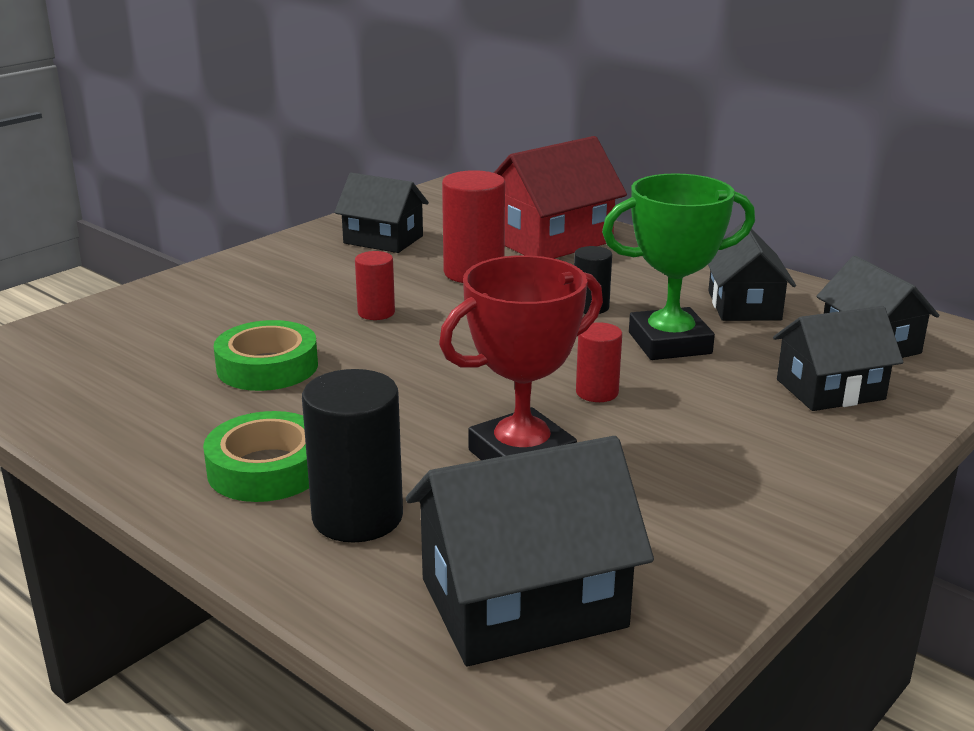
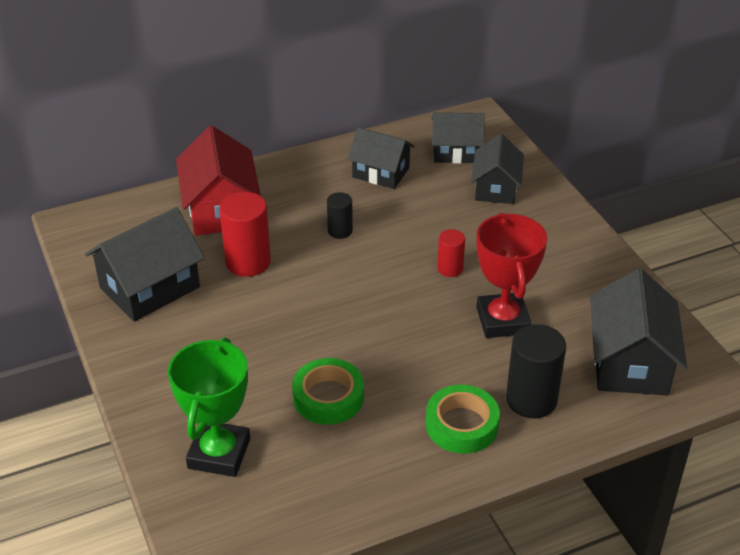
camera: 65 degrees left, 15 degrees up
(376, 313) = (280, 326): red cylinder -> none
(383, 239) = (149, 287): black house -> black house, size x1.51
(669, 343) = (409, 219): green trophy -> green trophy (219, 453)

